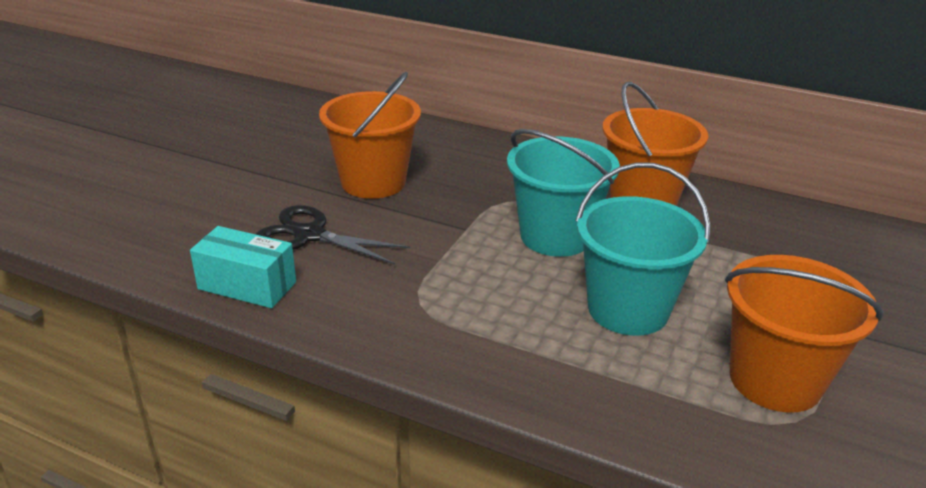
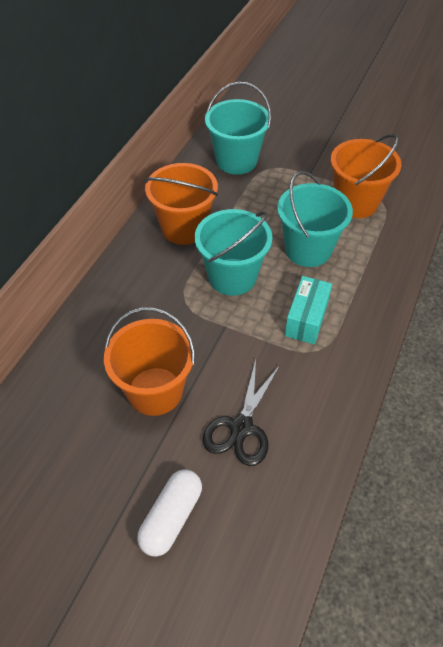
camera: 90 degrees left, 20 degrees up
(218, 191) = (171, 517): none -> white capsule
(247, 285) = (313, 459): turquoise box -> turquoise box (306, 319)
(822, 248) = (236, 161): none -> turquoise bucket

